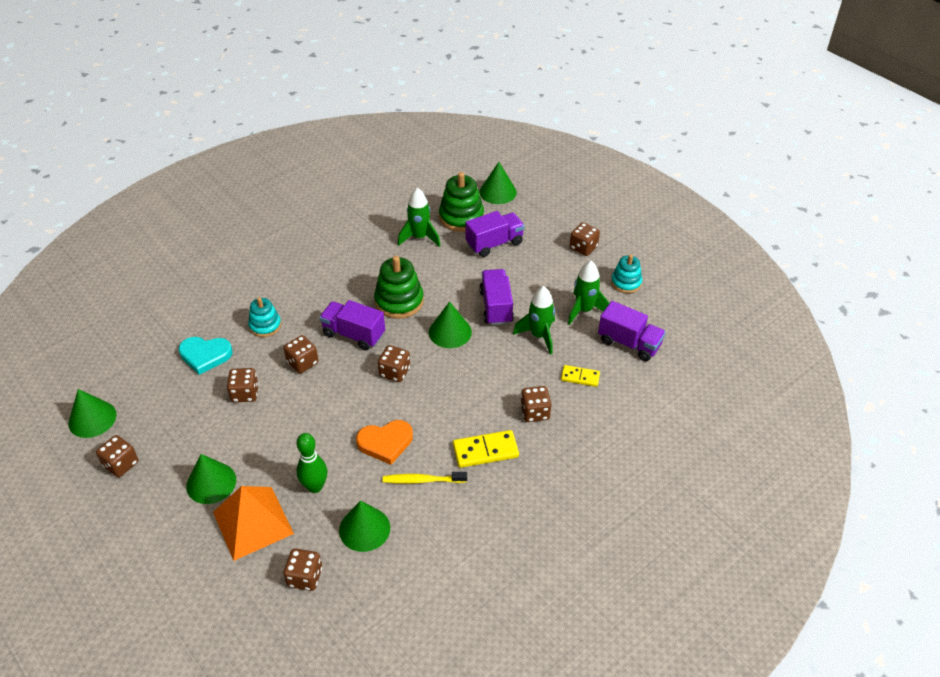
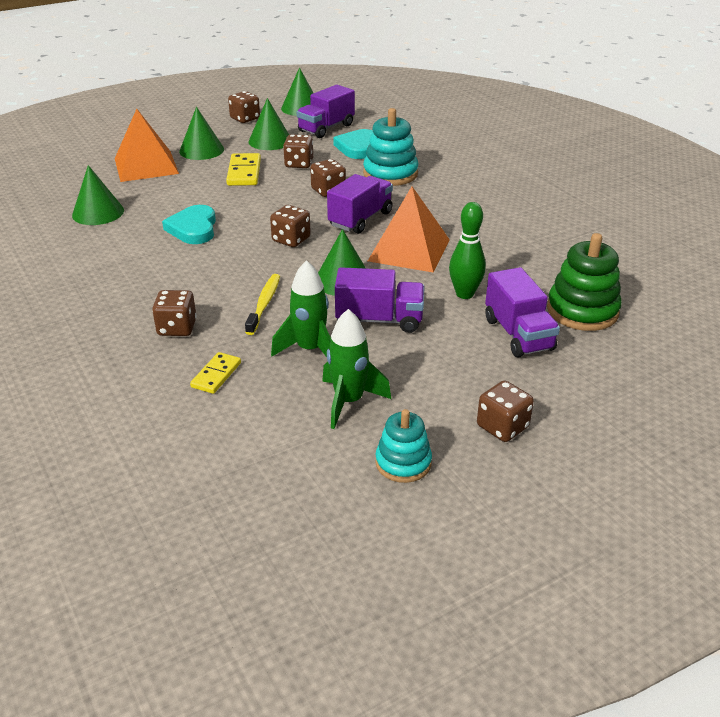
camera: 100 degrees right, 10 degrees down
(265, 325) = (390, 174): turquoise stacking toy -> turquoise stacking toy, size x1.57
(305, 577) = (72, 185): brown dice -> none
(315, 486) = (164, 192): green bowling pin -> green bowling pin (464, 294)
(385, 443) = (193, 228): orange heart -> turquoise heart
(399, 301) = (409, 250): green stacking toy -> orange pyramid
(419, 237) = (534, 273): green rocket -> none
(422, 480) = (130, 245): yellow toothbrush -> yellow toothbrush (264, 304)
(485, 451) = (142, 286): yellow domino -> yellow domino (244, 172)
(498, 192) = (652, 352): green cone -> green cone (270, 141)
(629, 343) = (260, 437): purple truck -> purple truck (326, 128)

